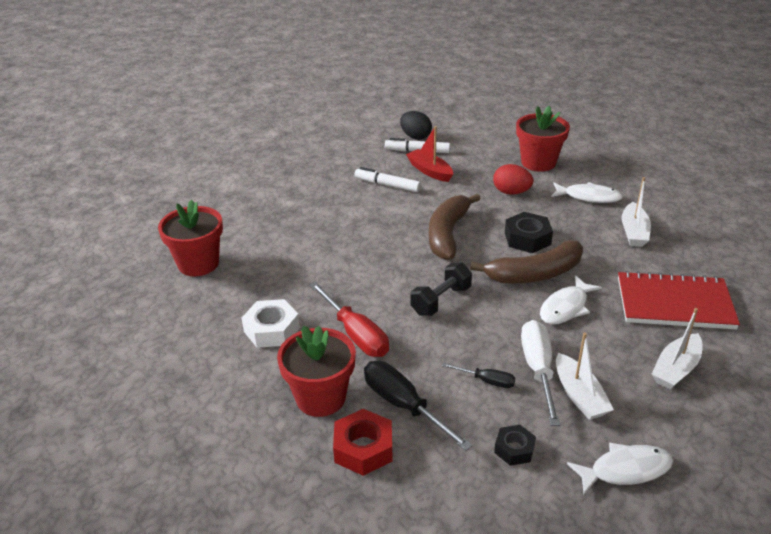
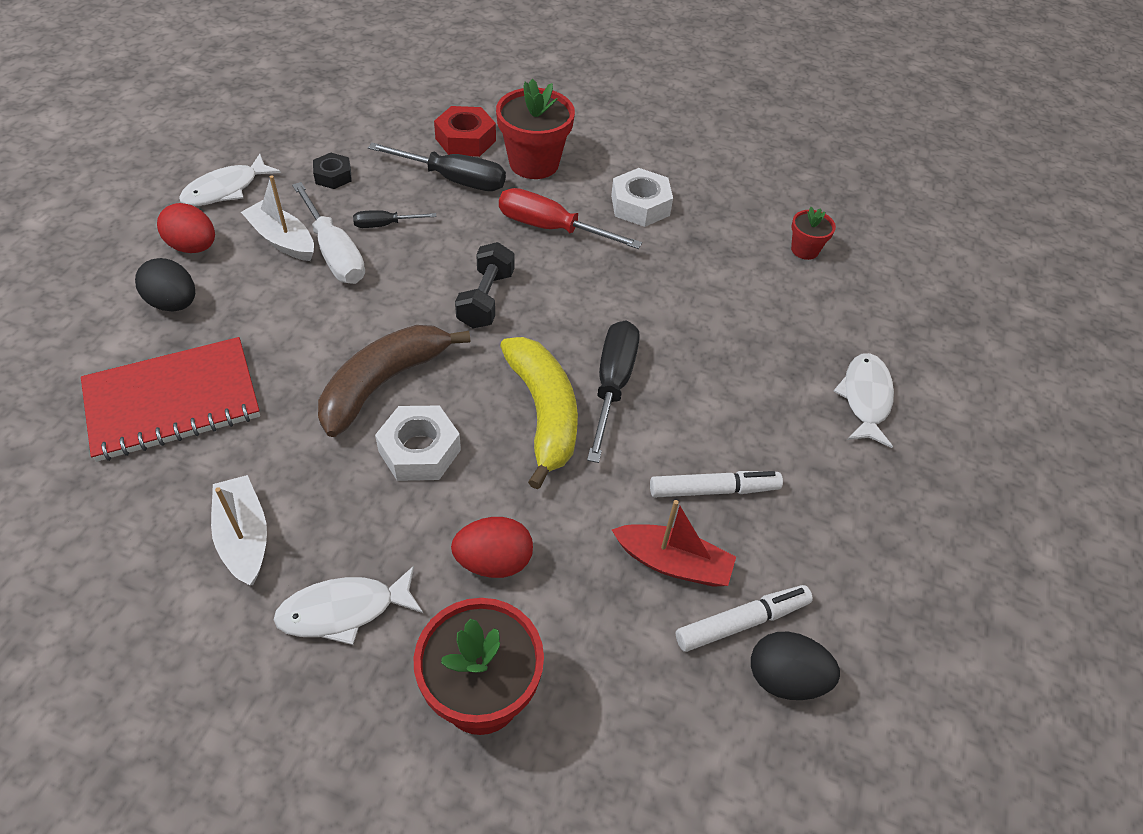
camera: 145 degrees right, 15 degrees up
(198, 264) = (804, 250): red flower pot -> red flower pot, size x0.52
(398, 235) = (612, 384): none -> black screwdriver
(448, 234) = (543, 413): brown banana -> yellow banana
(527, 238) = (419, 450): black nut -> white nut
(566, 307) = (324, 343): white fish -> white fish (865, 399)
(659, 414) = (193, 247): none -> red egg
(676, 369) = (174, 303): white boat -> black egg

